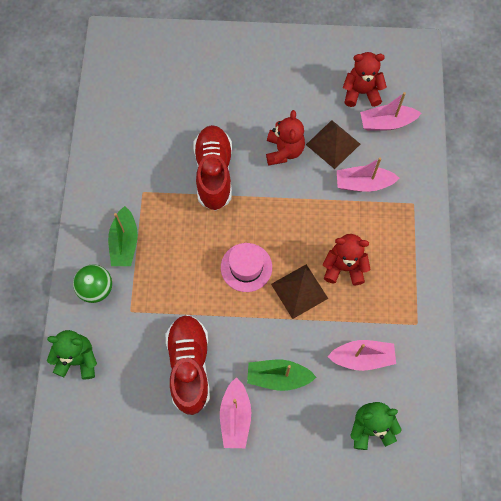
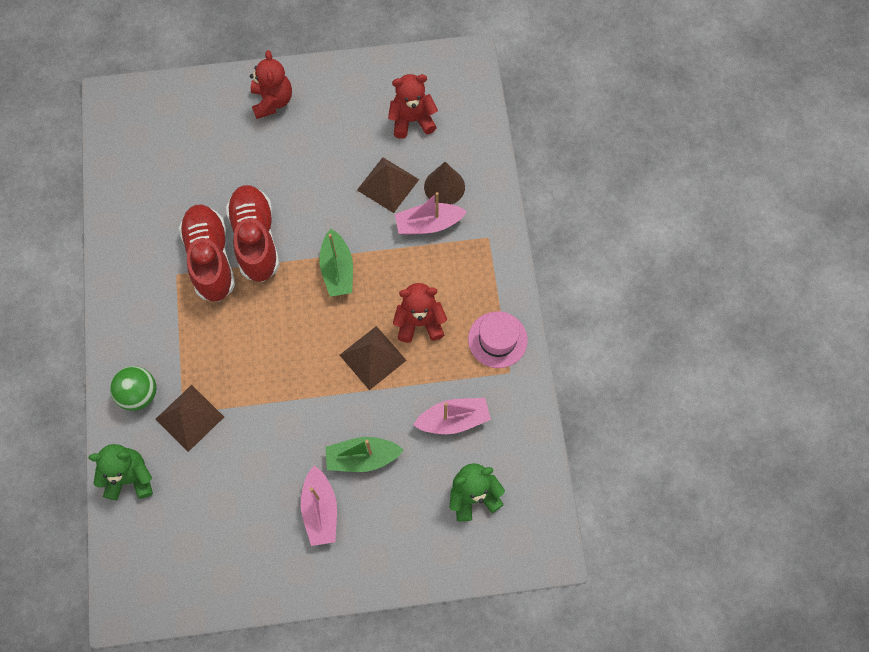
camera: 10 degrees left, 0 degrees up
(124, 242) = (164, 336): green boat -> green boat (337, 270)
(135, 316) = (189, 417): none -> brown pyramid
(189, 366) = (260, 463): red shoe -> red shoe (211, 259)
(246, 267) = (308, 341): pink hat -> pink hat (497, 339)
(284, 151) = (333, 201): red teddy bear -> red teddy bear (272, 101)
(381, 153) = (444, 187): none -> brown cone
(386, 123) = (445, 150): pink boat -> none

